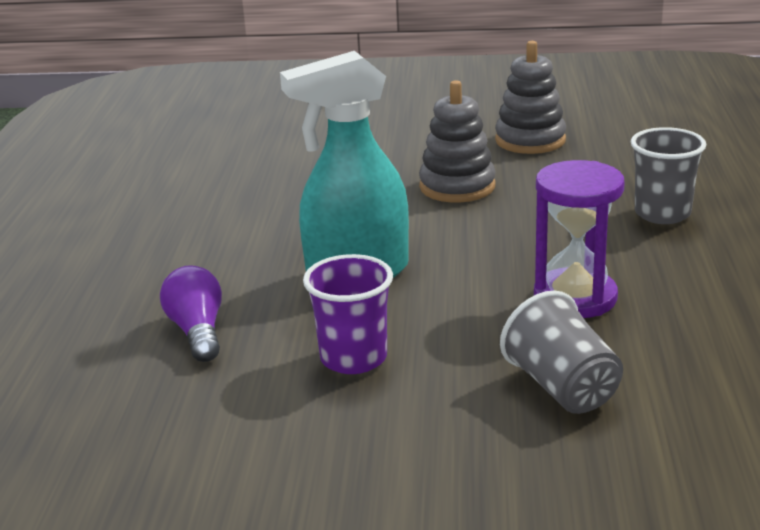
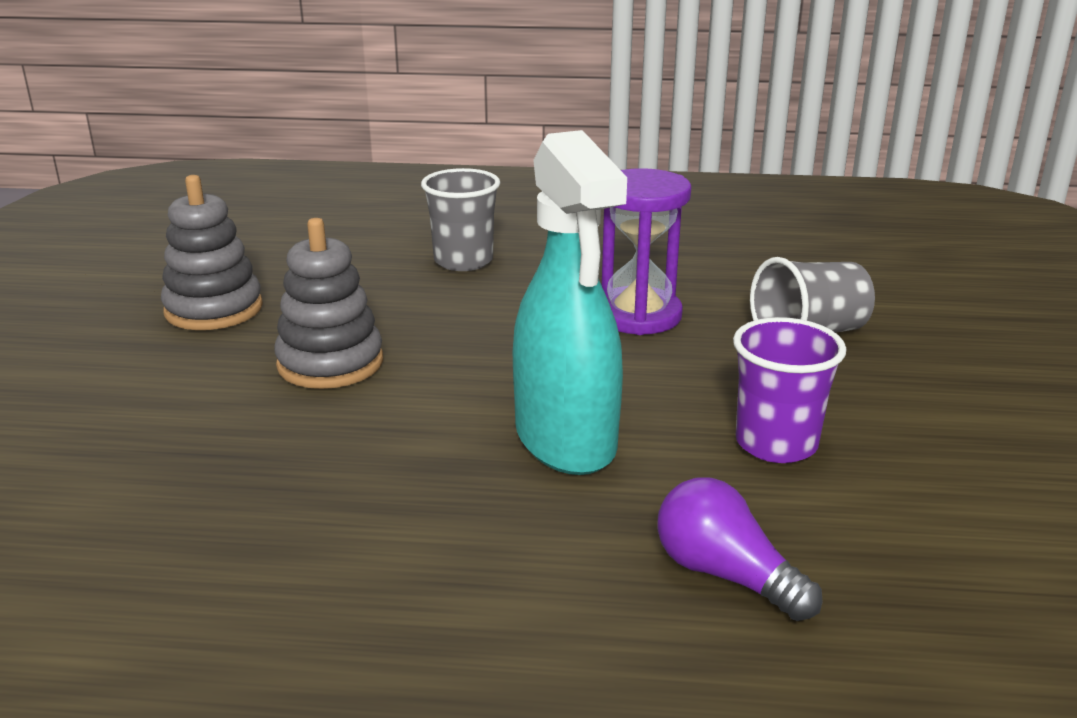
camera: 90 degrees left, 0 degrees up
(197, 331) = (725, 575): purple light bulb -> purple light bulb turned 60 degrees clockwise

